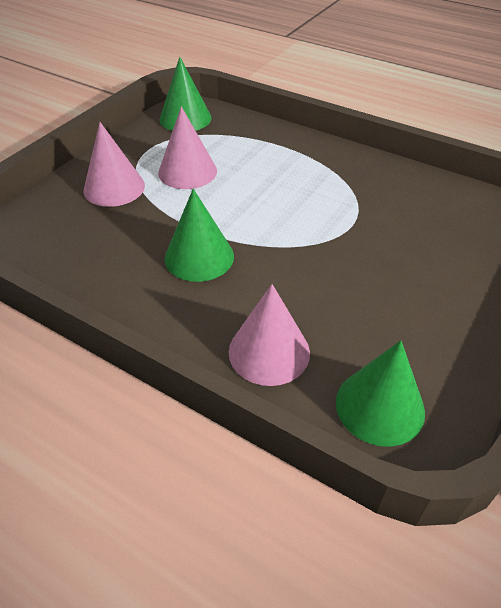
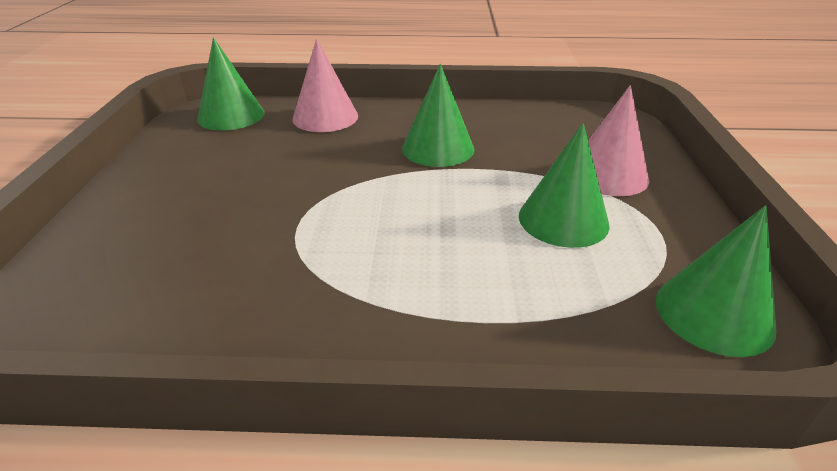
camera: 150 degrees right, 10 degrees down
(187, 171) = (563, 220): pink cone -> green cone

